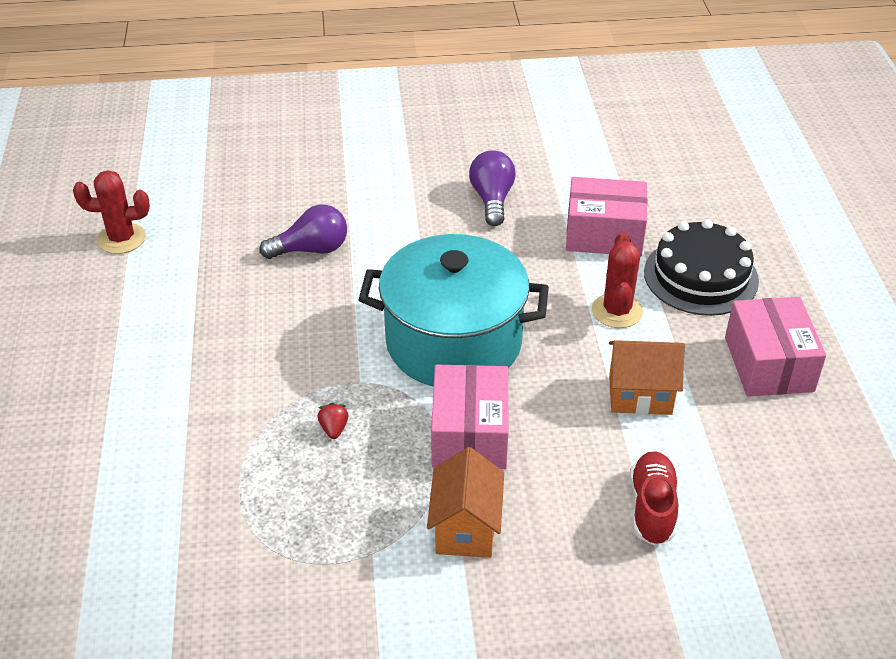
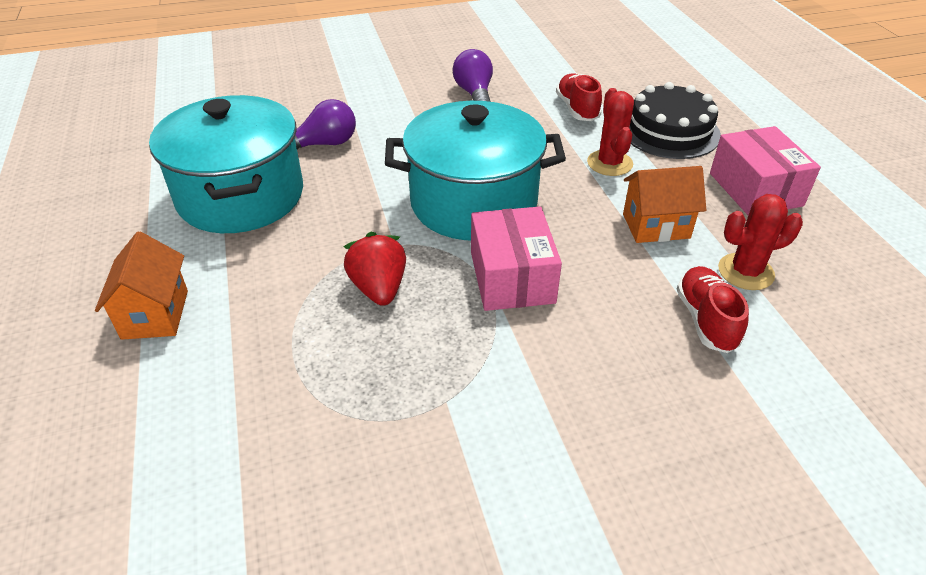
camera: 10 degrees left, 0 degrees up
(121, 239) = (143, 153): red cactus -> red cactus (745, 272)
(214, 305) = (241, 196): none -> turquoise pot
(334, 429) = (379, 288): red strawberry -> red strawberry, size x2.00
(465, 528) = (534, 363): orange house -> orange house (155, 314)
(604, 234) = (577, 109): pink box -> red shoe

